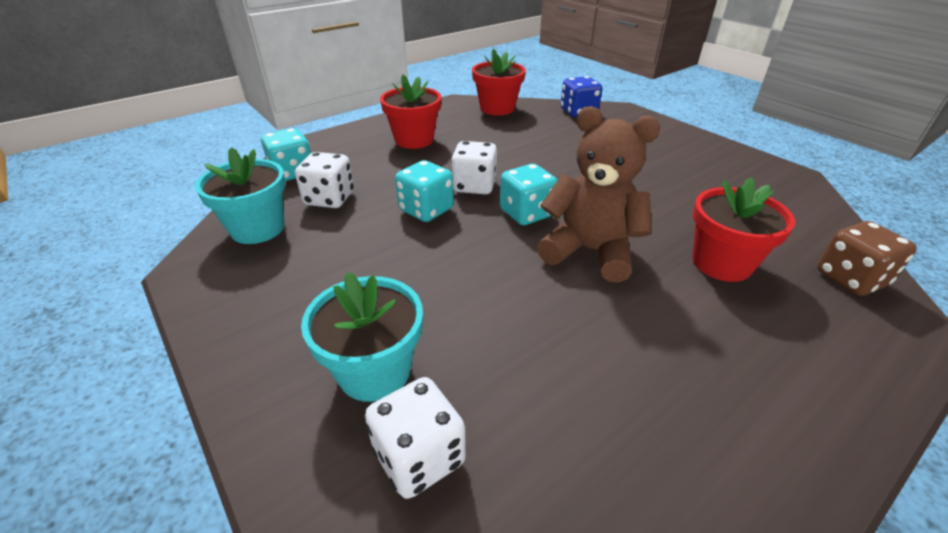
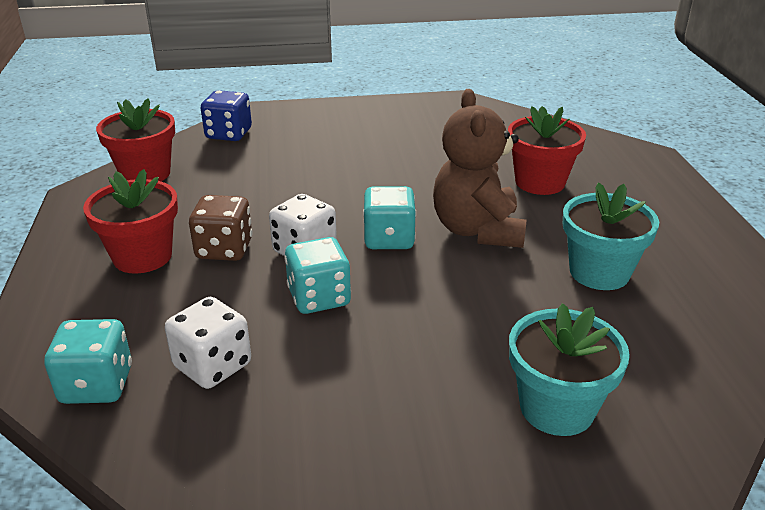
camera: 60 degrees left, 5 degrees down
(257, 228) = (220, 449): turquoise flower pot -> turquoise flower pot (599, 272)
(419, 457) = (665, 408): white dice -> none
(590, 251) = (477, 230): brown teddy bear -> brown teddy bear turned 60 degrees counterclockwise
(850, 278) = (591, 147): brown dice -> brown dice (224, 249)

